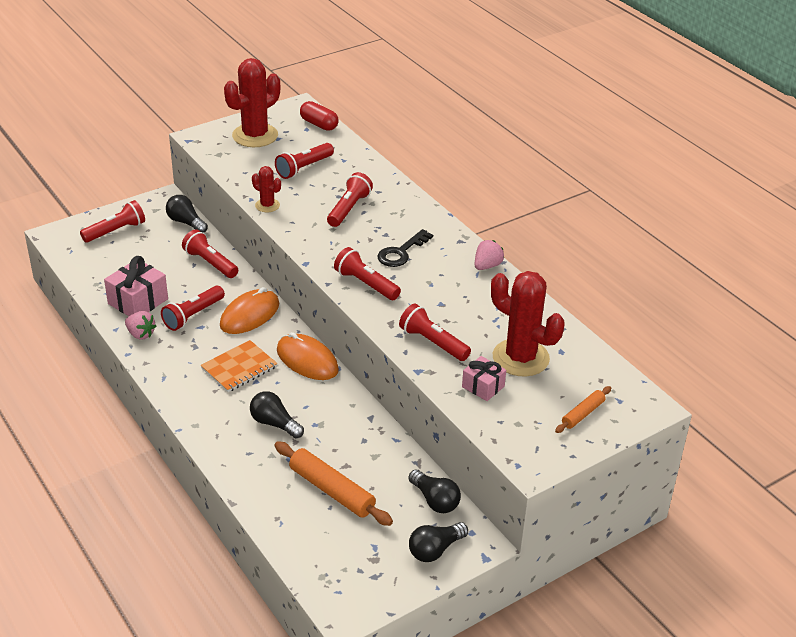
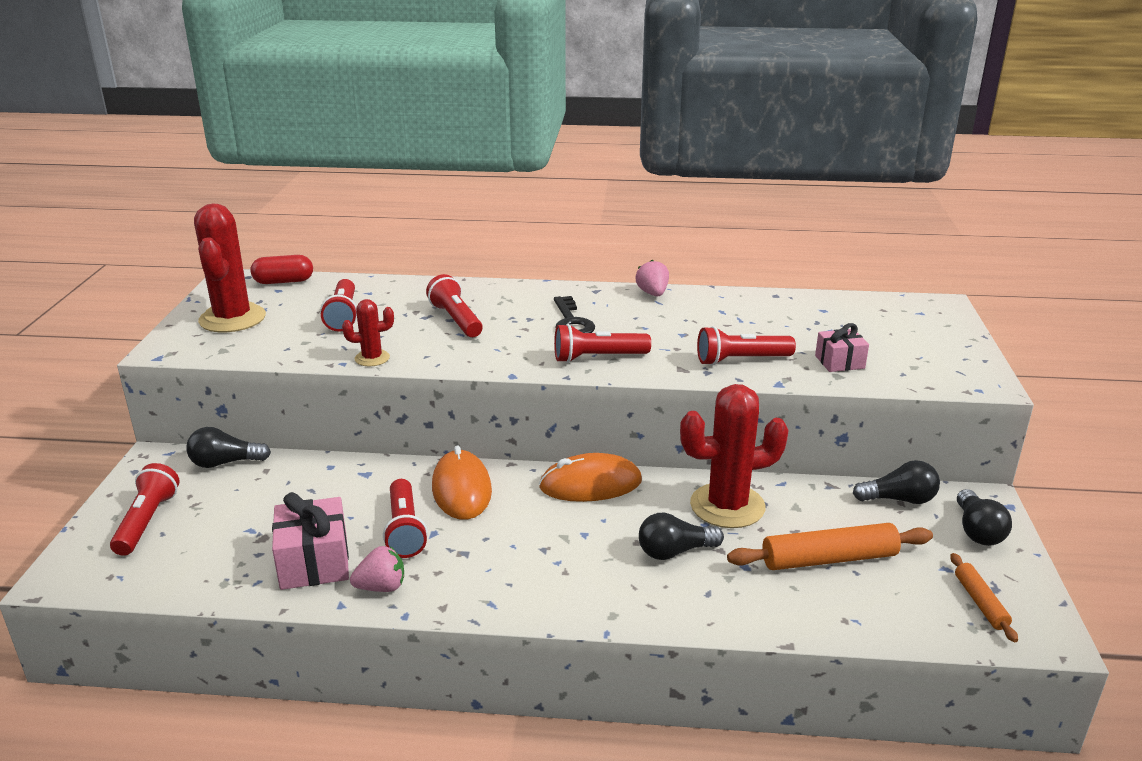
camera: 50 degrees left, 10 degrees down
(210, 263) = (328, 477): red flashlight -> none
(239, 368) = (546, 536): orange notebook -> none
(520, 358) = (813, 330): red cactus -> red cactus (727, 506)
(583, 414) = (926, 334): orange rolling pin -> orange rolling pin (980, 602)

